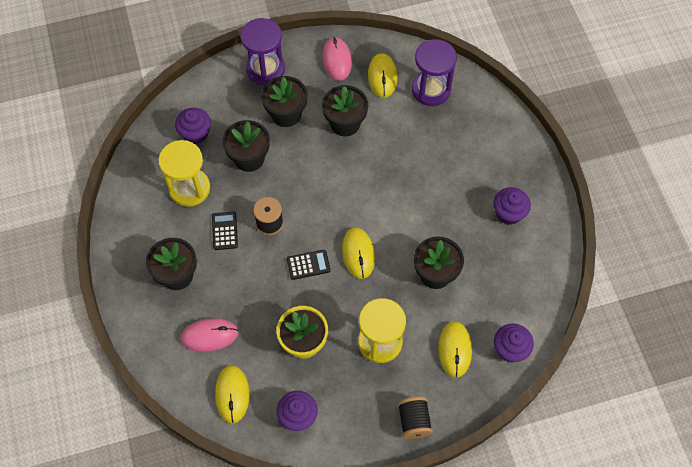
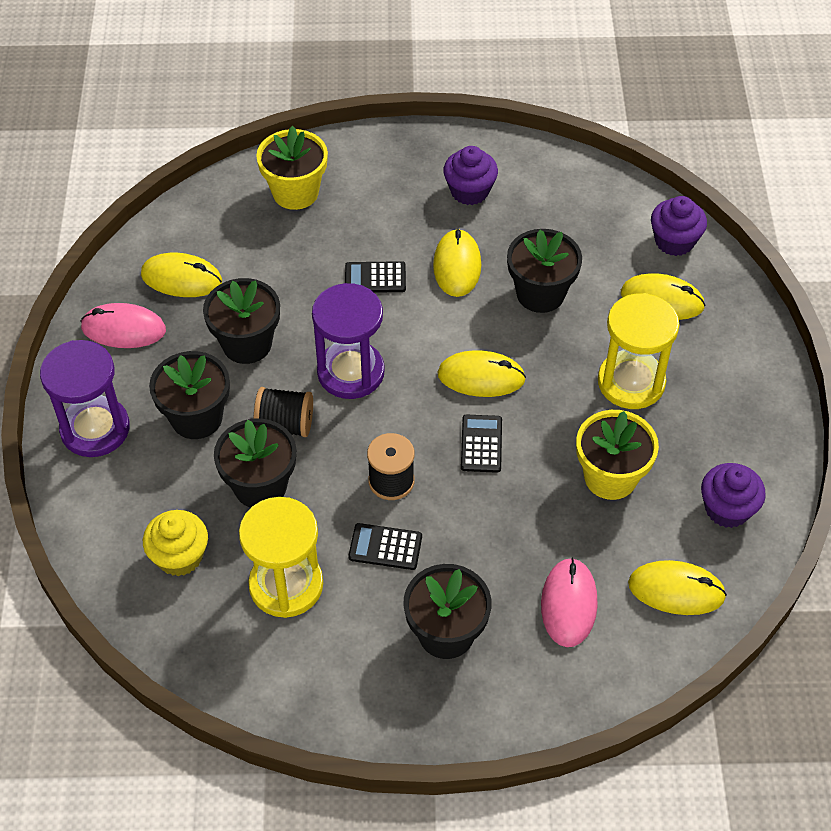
camera: 75 degrees left, 10 degrees down
(195, 133) = (179, 556): purple cupcake -> yellow cupcake
(414, 421) = (759, 370): black spool -> black spool (285, 424)
(416, 177) = (375, 278): none -> black calculator
(431, 90) = (232, 226): purple hourglass -> purple hourglass (350, 372)
(442, 220) = (457, 266): none -> yellow mouse
(470, 115) = (295, 192): none -> yellow flower pot

